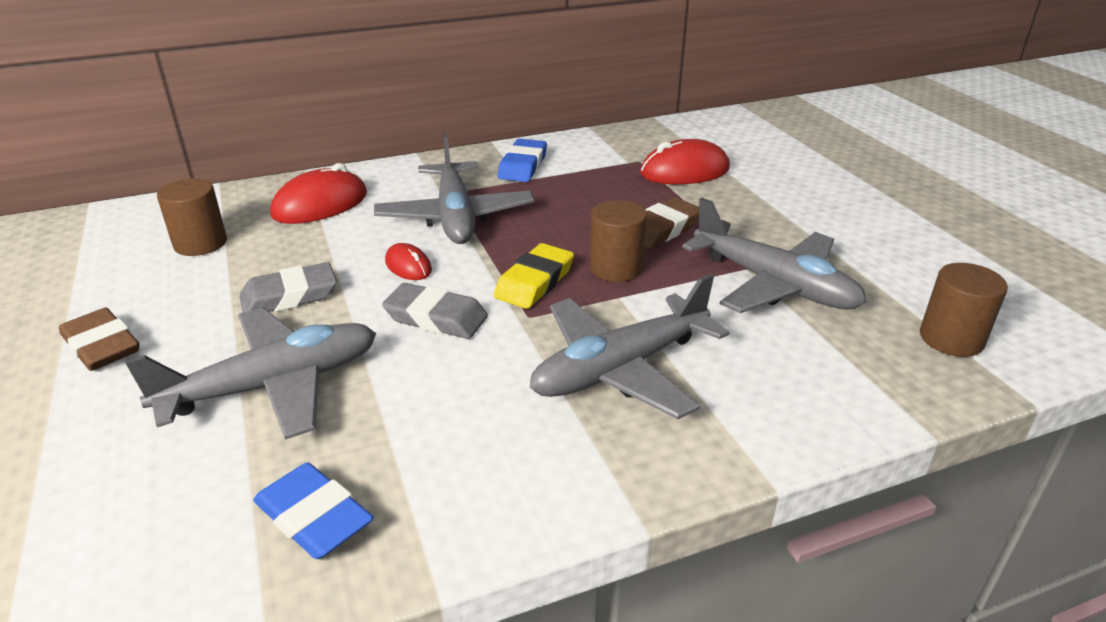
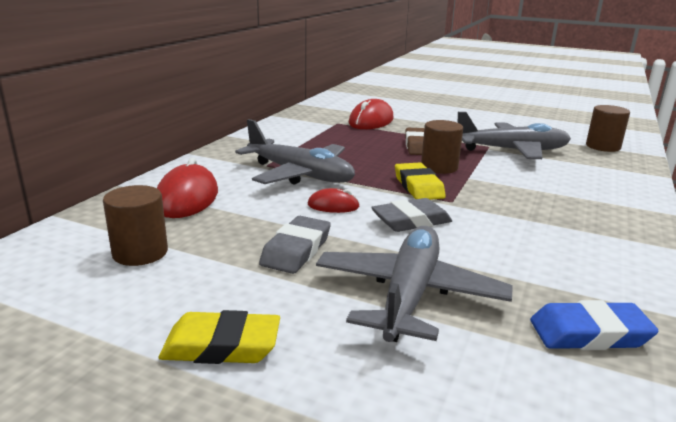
camera: 45 degrees left, 10 degrees down
(101, 346) = (221, 346): brown eraser -> yellow eraser
(523, 166) = (279, 141): blue eraser -> none
(620, 369) = (539, 203): grey plane -> none

